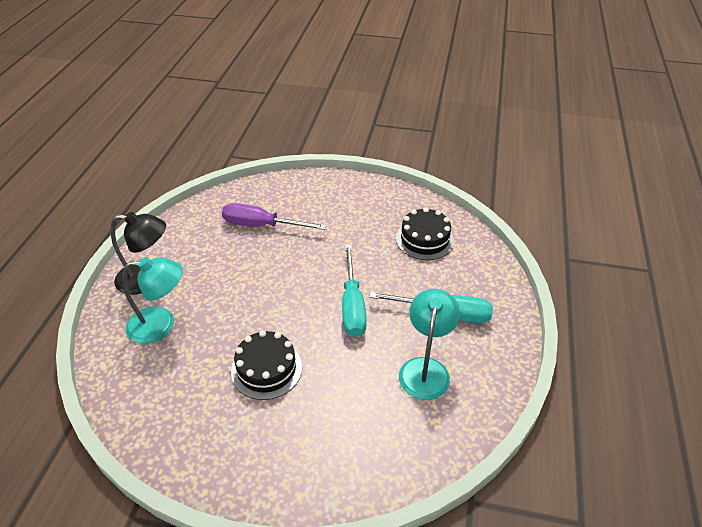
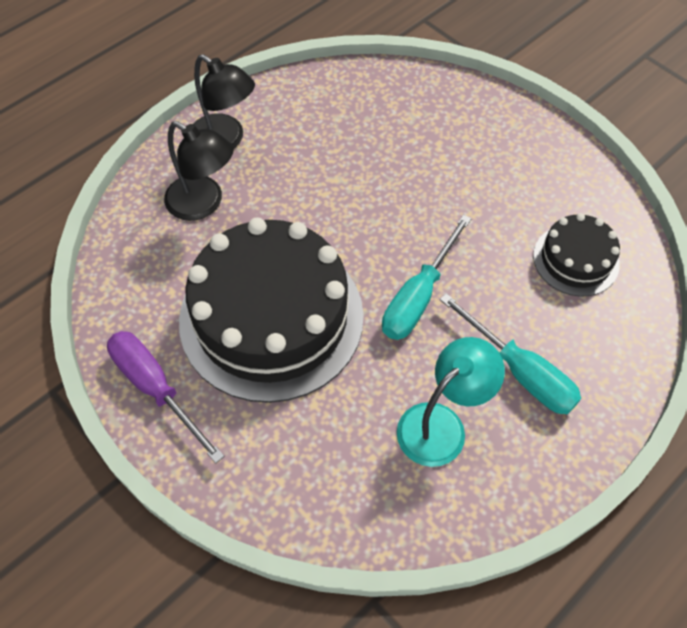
camera: 35 degrees right, 15 degrees up
(161, 325) = (203, 204): turquoise lamp -> black lamp
(262, 225) = (391, 136): purple screwdriver -> purple screwdriver (156, 388)
(266, 369) = (271, 317): black cake -> black cake, size x2.07

